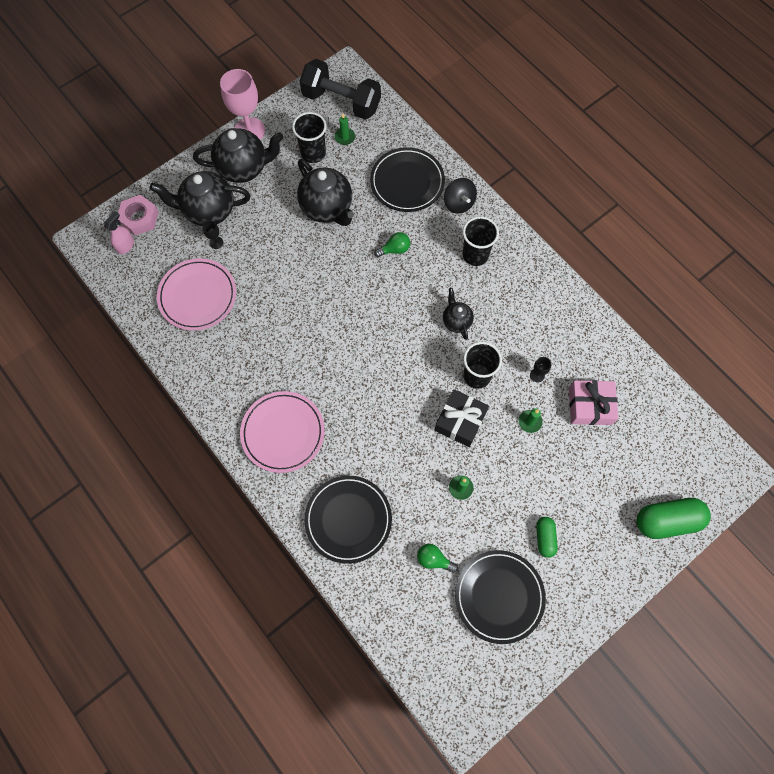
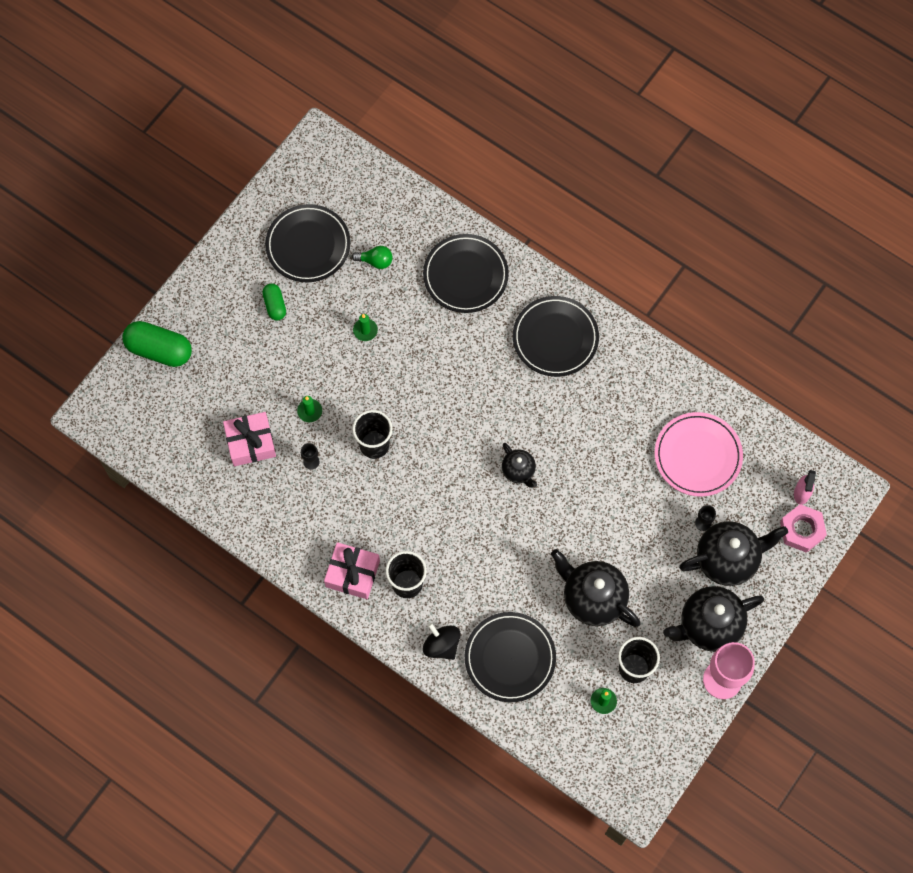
camera: 165 degrees right, 0 degrees up
(283, 433) = (555, 338): pink plate -> black plate
(341, 102) = (624, 752): black dumbbell -> none
(394, 249) = (500, 566): green light bulb -> none
(456, 321) = (410, 499): black teapot -> black teapot (518, 471)
(460, 421) = (380, 394): black gift -> none
(519, 273) = (352, 574): none -> pink gift
(667, 520) = (159, 350): green capsule -> green capsule turned 45 degrees clockwise

